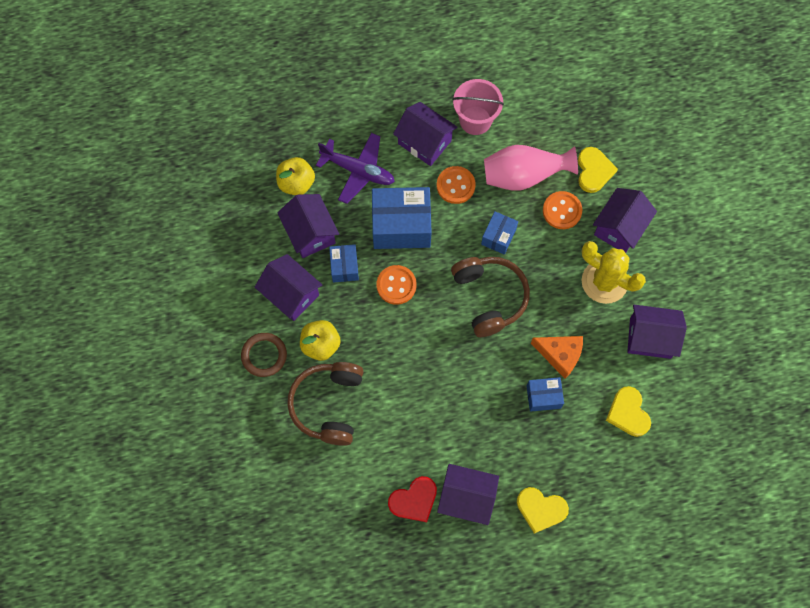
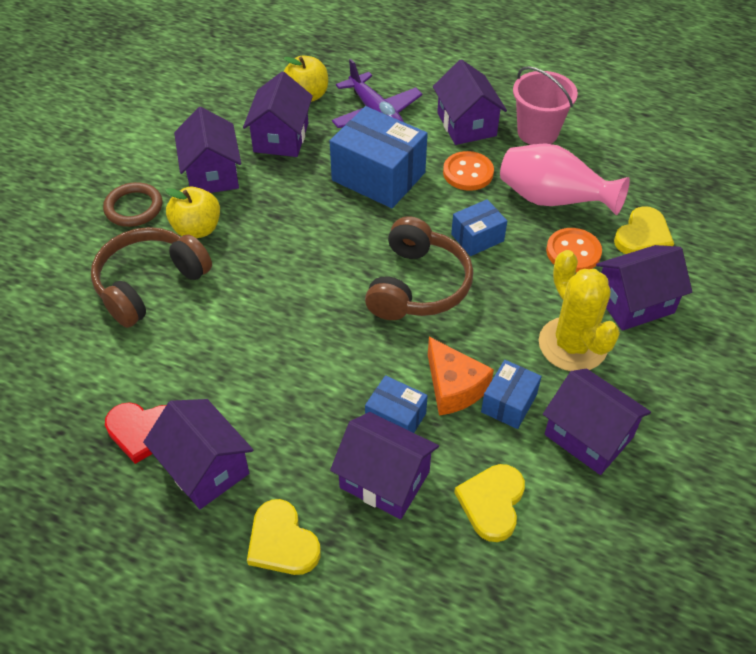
camera: 35 degrees right, 20 degrees down
(344, 267) = (287, 179): blue box -> blue box (509, 403)
(396, 285) = (325, 221): orange button -> none
(565, 438) = (384, 480): none -> purple house

